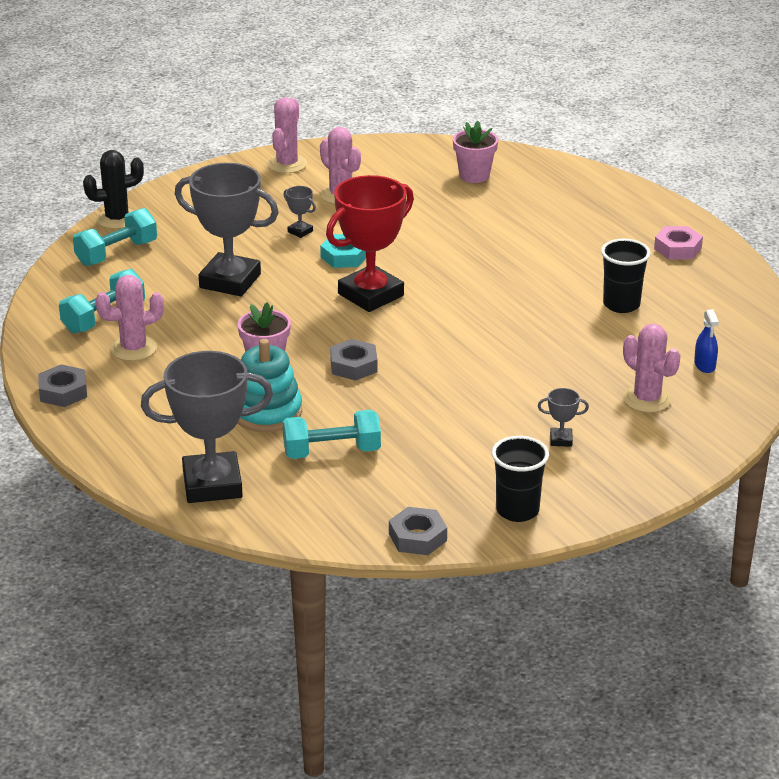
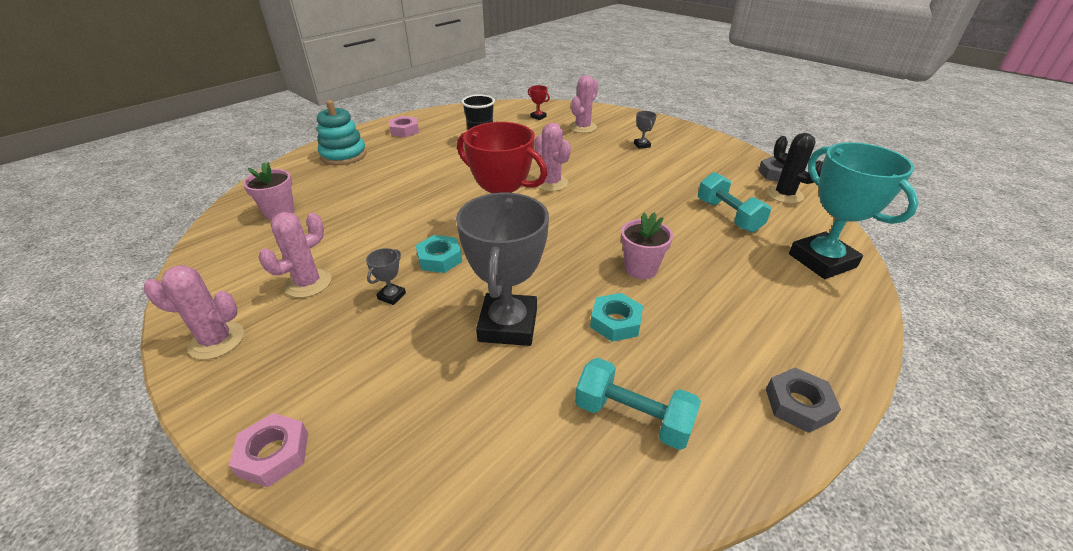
camera: 105 degrees left, 5 degrees up
(116, 253) = (469, 458): turquoise dumbbell -> none
(117, 219) = (362, 495): black cactus -> black cactus (784, 195)
(134, 348) = (677, 367): pink cactus -> pink cactus (551, 183)
(166, 191) = (273, 454): none -> pink nut
(201, 332) = (615, 322): none -> turquoise nut
(212, 484) = (822, 260): grey trophy -> turquoise trophy
(267, 412) = (708, 253): turquoise stacking toy -> turquoise stacking toy (343, 155)
(353, 365) = (614, 224): grey nut -> none
(517, 510) = (719, 150): black cup -> none
(704, 365) = (538, 117): blue spray bottle -> red trophy

